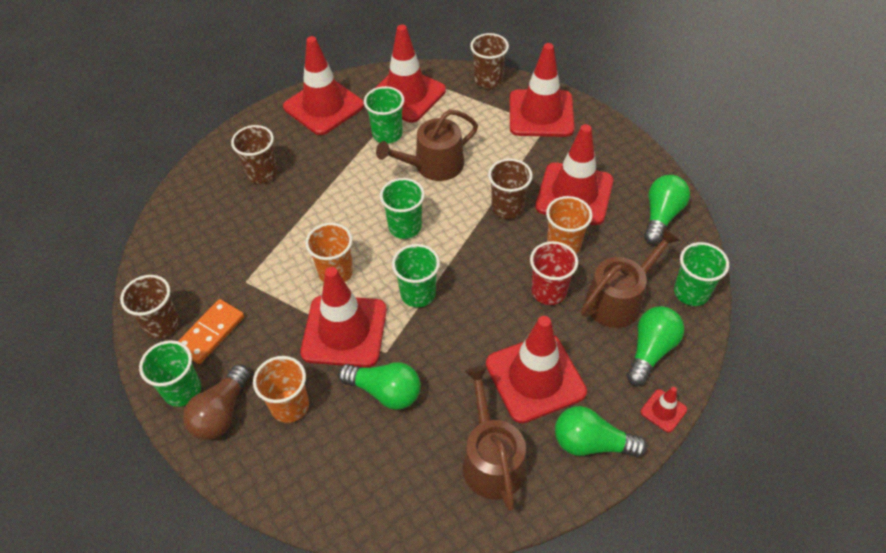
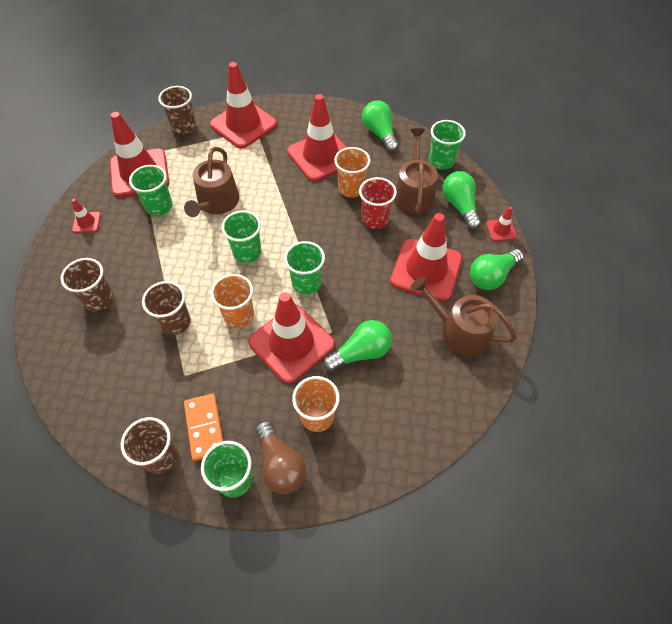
camera: 50 degrees left, 5 degrees up
(323, 106) = (86, 222): red traffic cone -> red traffic cone, size x0.43
(507, 207) = (294, 192): brown cup -> brown cup (175, 322)

